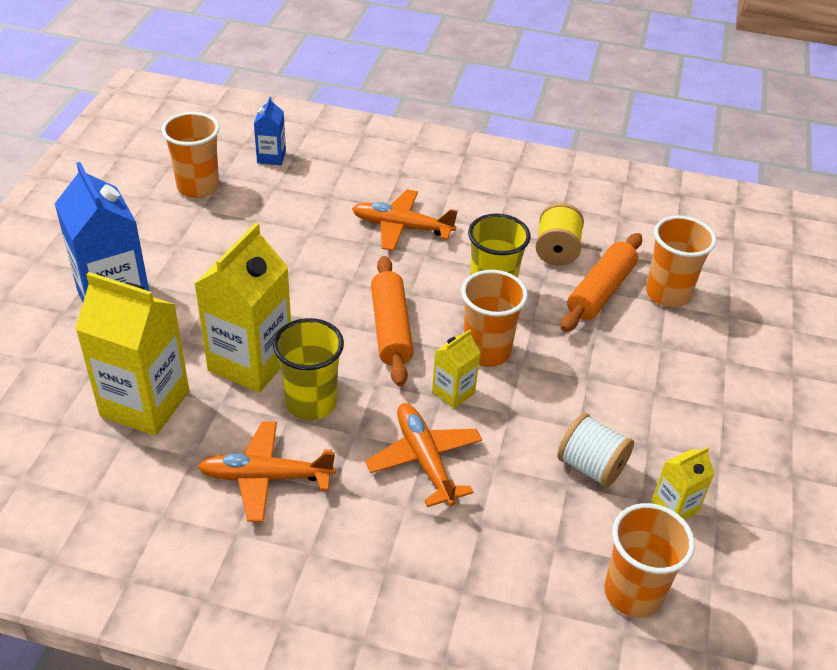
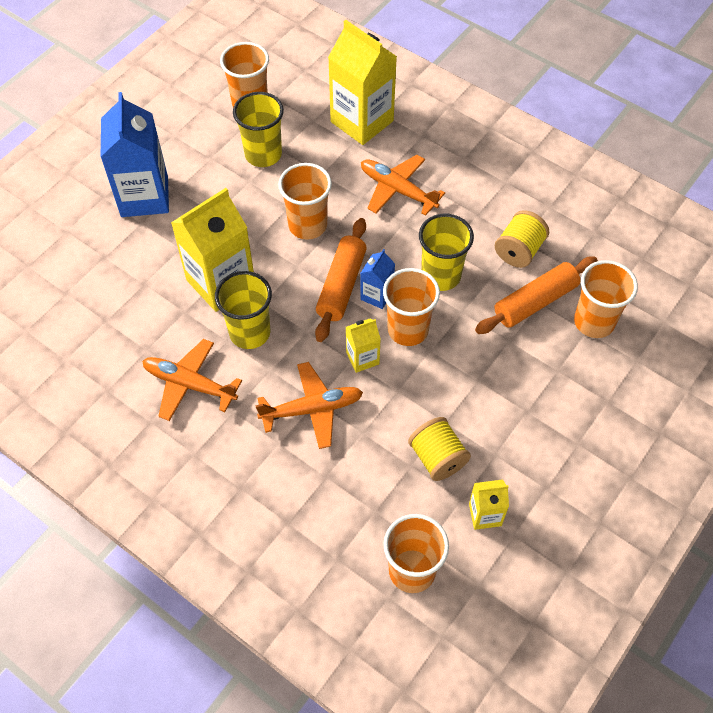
camera: 25 degrees right, 15 degrees up
(145, 403) = (131, 295): yellow carton -> yellow carton (362, 121)
(236, 228) = (263, 154): none -> yellow cup
(271, 157) = (322, 89): blue carton -> blue carton (376, 295)
(322, 282) = (307, 225): none -> orange cup
(425, 460) = (311, 409): orange plane -> orange plane turned 75 degrees clockwise
(591, 466) = (437, 458): white spool -> yellow spool

